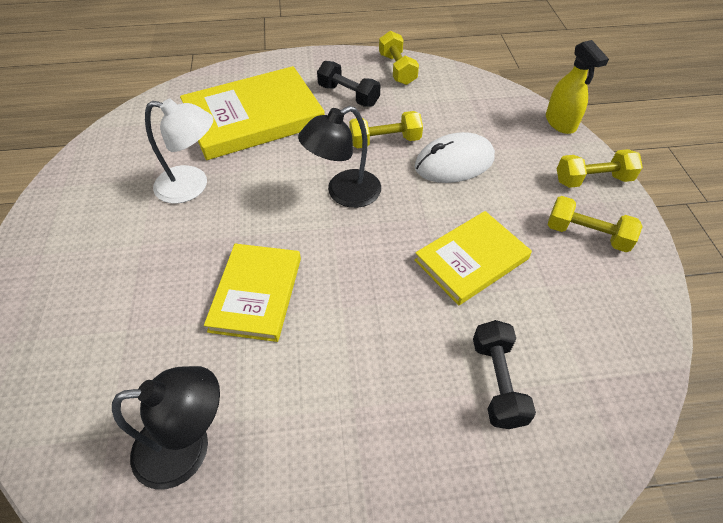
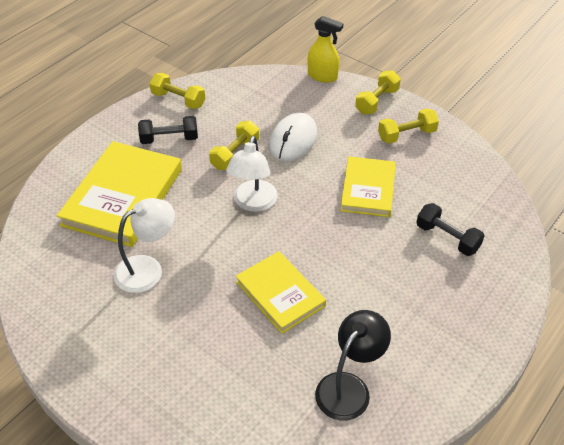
camera: 45 degrees left, 5 degrees down
(344, 193) = (253, 203): black lamp -> white lamp

